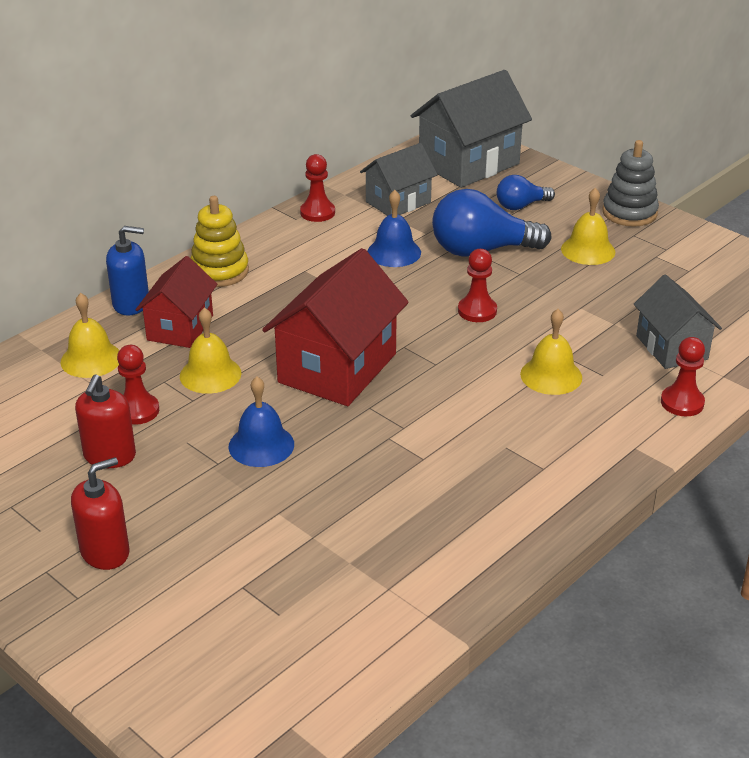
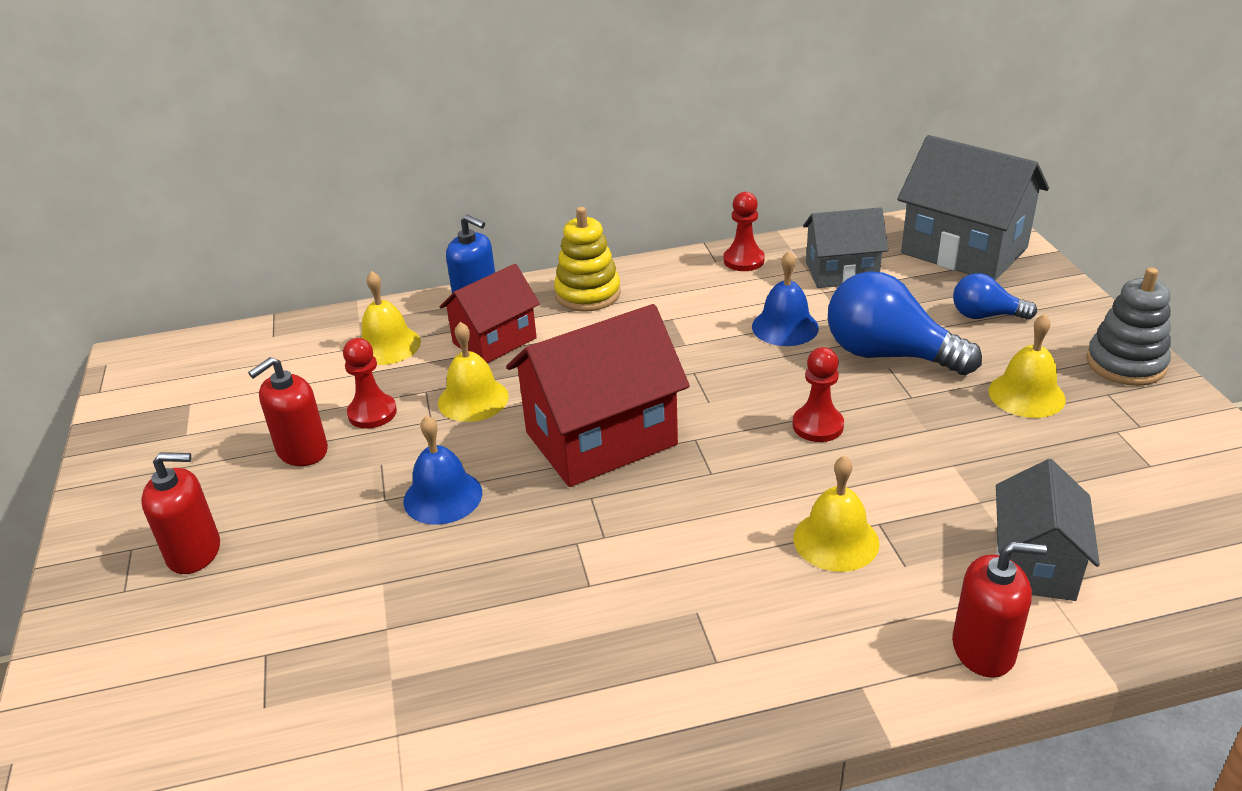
camera: 35 degrees right, 0 degrees up
(468, 164) = (964, 250): grey house -> grey house turned 45 degrees clockwise
(682, 403) = (983, 649): red pawn -> red soap dispenser

